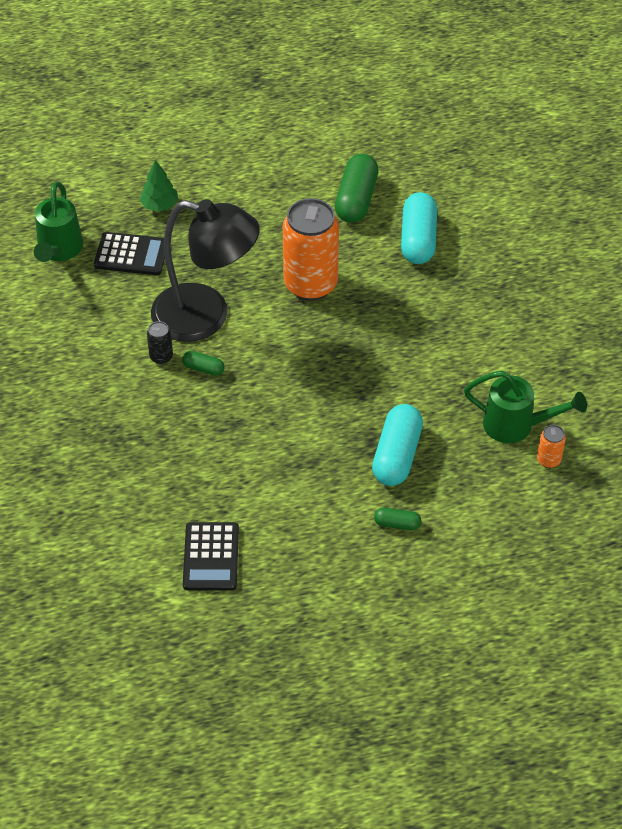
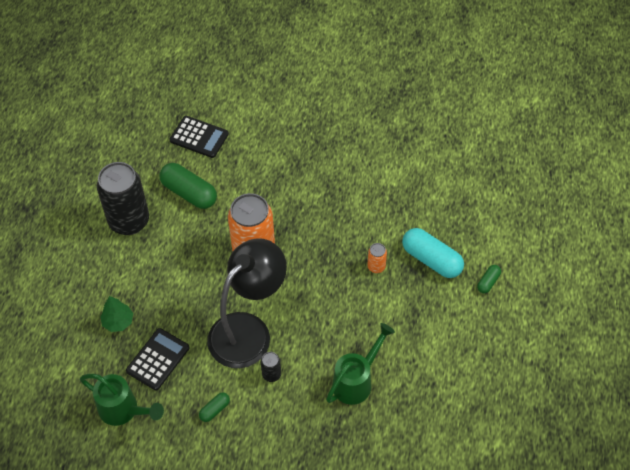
camera: 65 degrees left, 5 degrees up
(203, 368) = (297, 350): green capsule -> green capsule (215, 410)
(211, 557) = (469, 406): black calculator -> black calculator (199, 137)
(289, 164) = (129, 221): none -> black can
(418, 239) = (248, 171): turquoise capsule -> none
(517, 426) = (438, 183): green watering can -> green watering can (356, 381)
(548, 460) = (473, 177): orange can -> orange can (376, 267)

